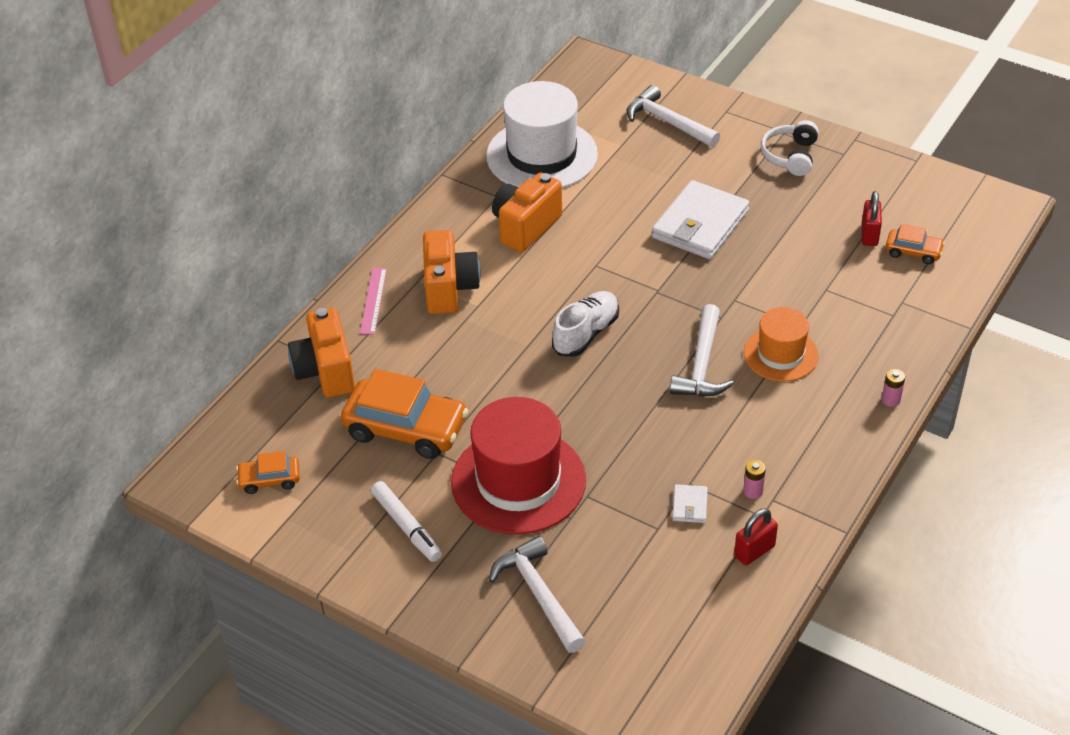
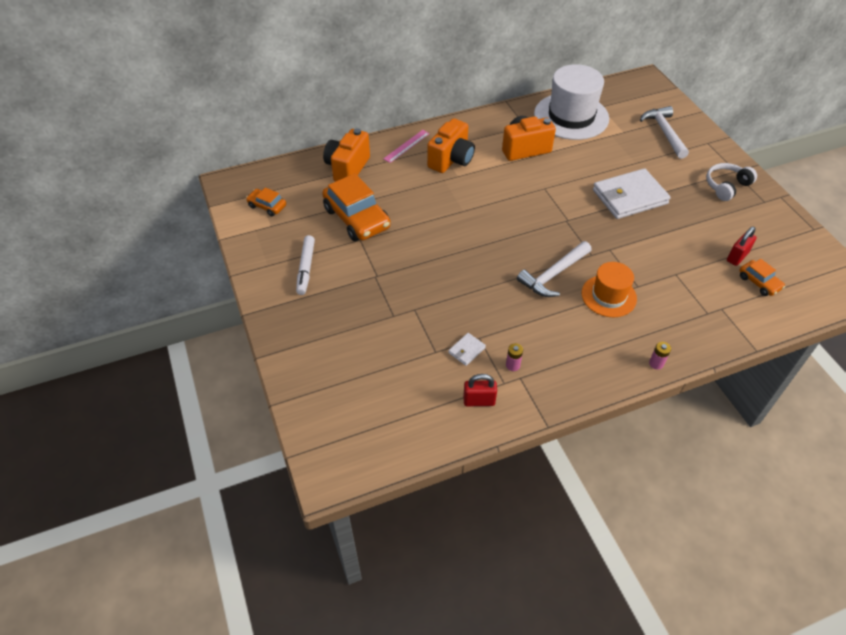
camera: 35 degrees right, 5 degrees up
(518, 481) = (386, 279): red hat -> none
(538, 594) = (334, 346): white hammer -> none
(586, 333) = (502, 221): white shoe -> none

